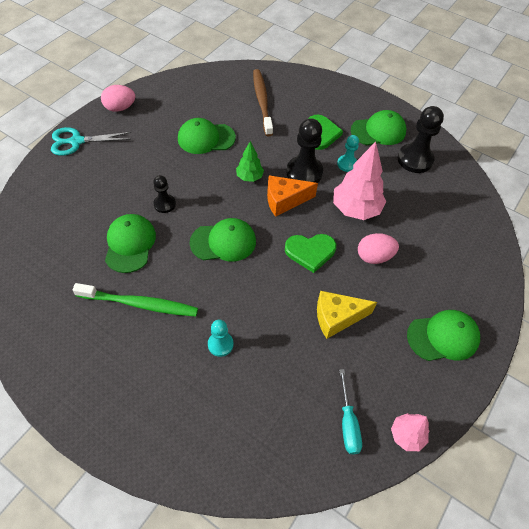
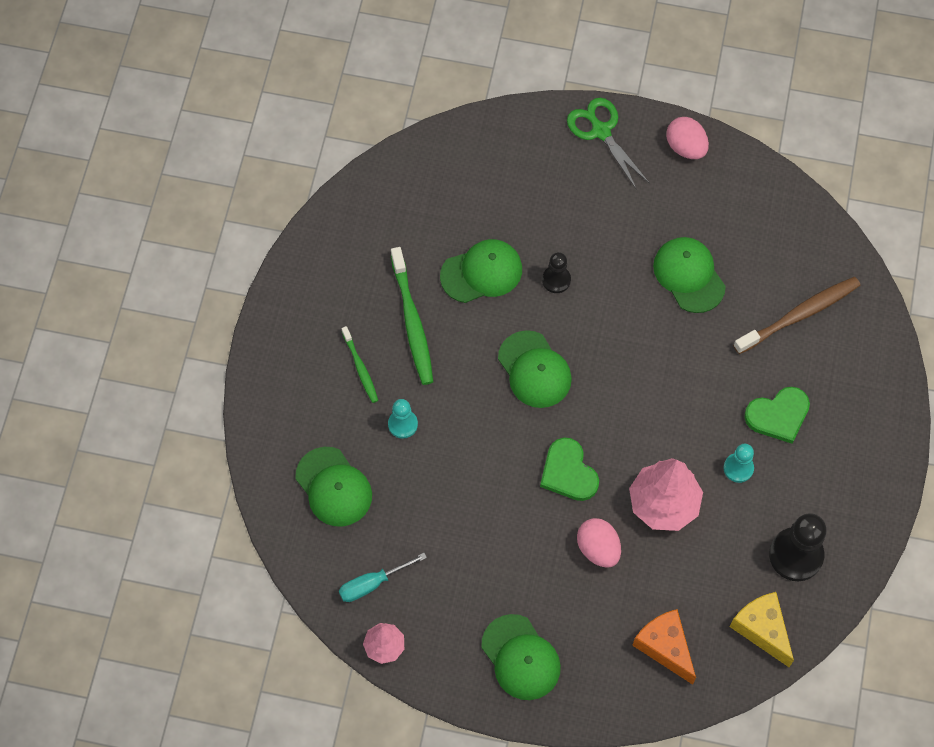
camera: 70 degrees right, 10 degrees up
(76, 141) = (601, 131): turquoise scissors -> green scissors
(156, 357) = (360, 368): none -> green toothbrush
(249, 177) = (650, 356): green tree -> none
(284, 200) = (633, 413): orange cheese -> orange cheese (665, 647)
(304, 172) = (694, 419): black pawn -> none
(337, 318) = (491, 533): yellow cheese -> yellow cheese (762, 629)
(378, 131) = (827, 490): green cap -> green cap (334, 487)

